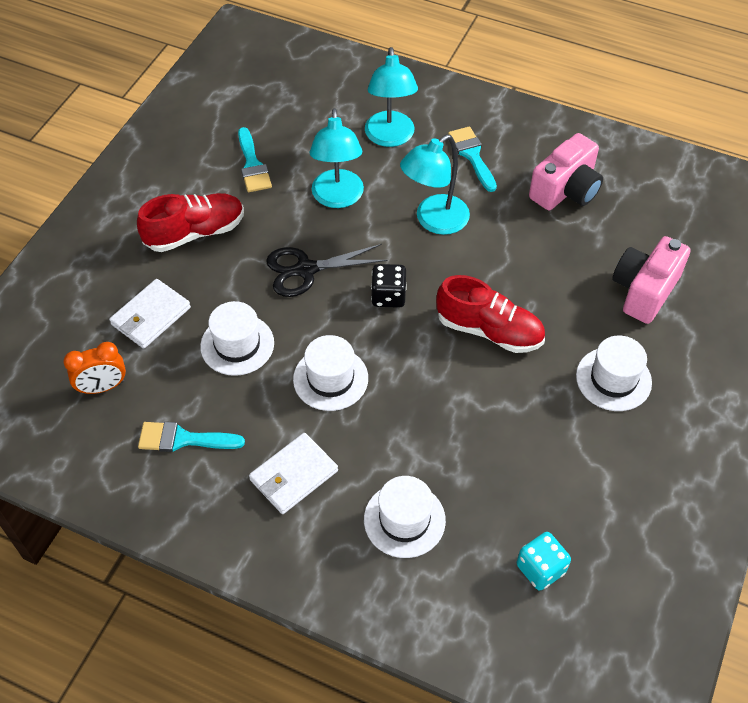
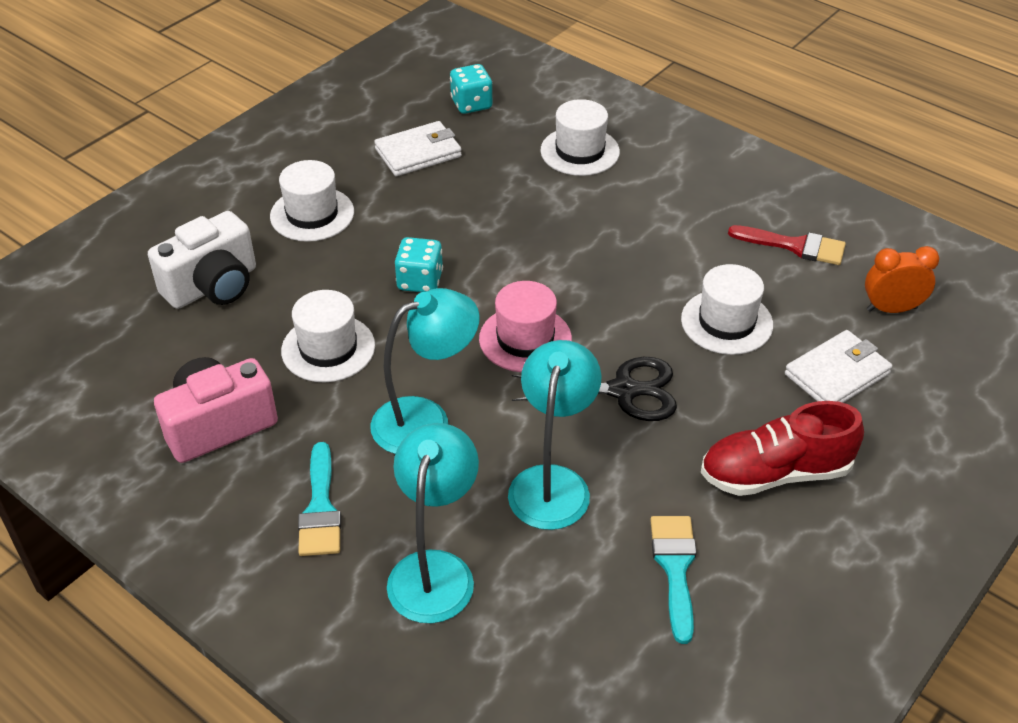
camera: 165 degrees left, 10 degrees down
(183, 439) = (795, 246): turquoise brush -> red brush
(293, 475) = (680, 198): white wallet -> white wallet (418, 153)
(330, 379) = (621, 269): white hat -> white hat (328, 348)
(388, 296) = (525, 339): black dice -> pink hat
(489, 330) = (420, 281): red shoe -> turquoise dice
(644, 291) = (213, 286): pink camera -> white camera

